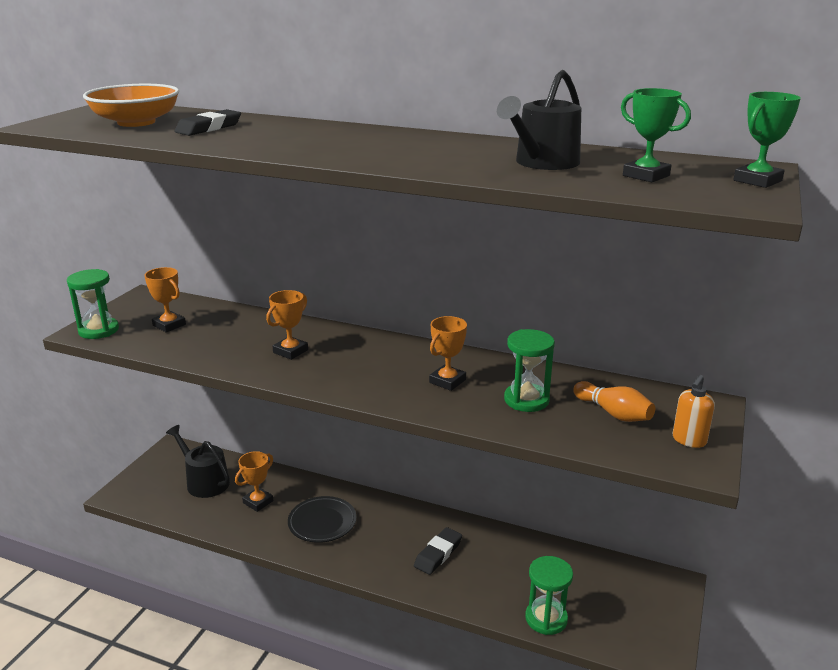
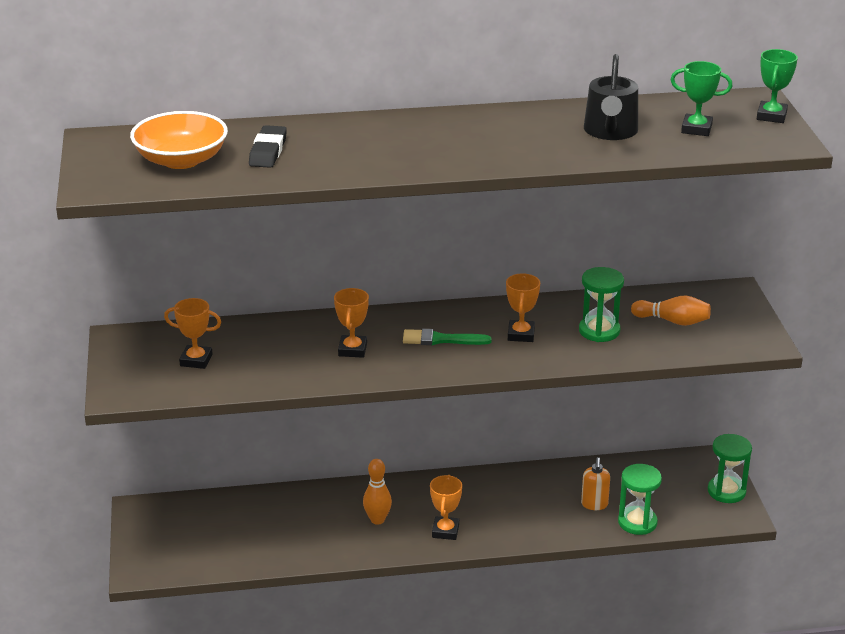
camera: 30 degrees left, 5 degrees up
(99, 330) = (131, 388): green hourglass -> green hourglass (726, 491)
(204, 481) = (216, 527): black watering can -> none
(258, 502) = (294, 525): orange trophy -> orange trophy (445, 531)
(322, 522) = (377, 520): black plate -> orange bowling pin
(372, 365) = (441, 339): none -> green brush
(438, 554) = (508, 507): black eraser -> none
(689, 440) = (741, 326): orange soap dispenser -> orange soap dispenser (594, 504)

